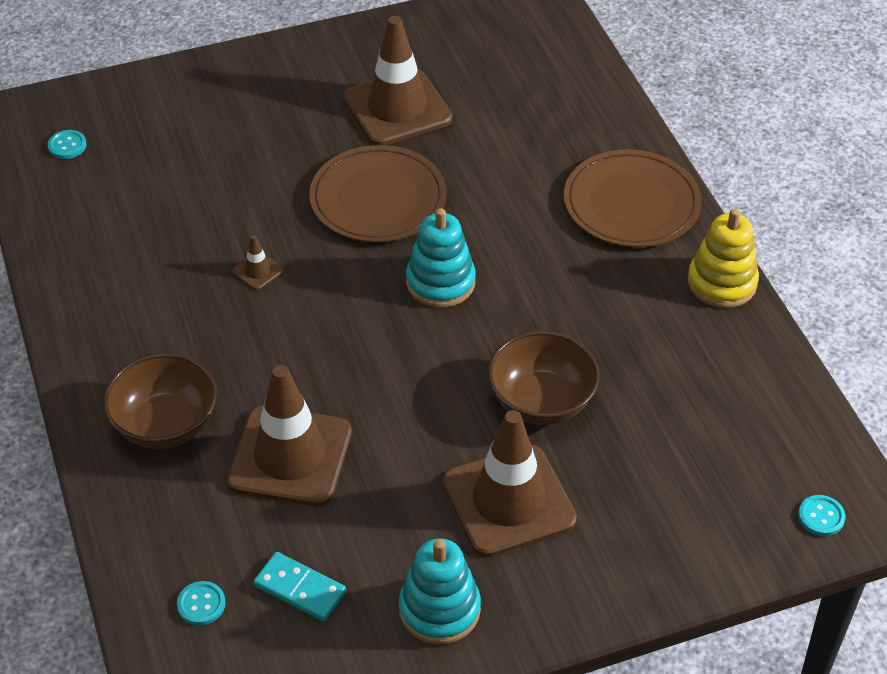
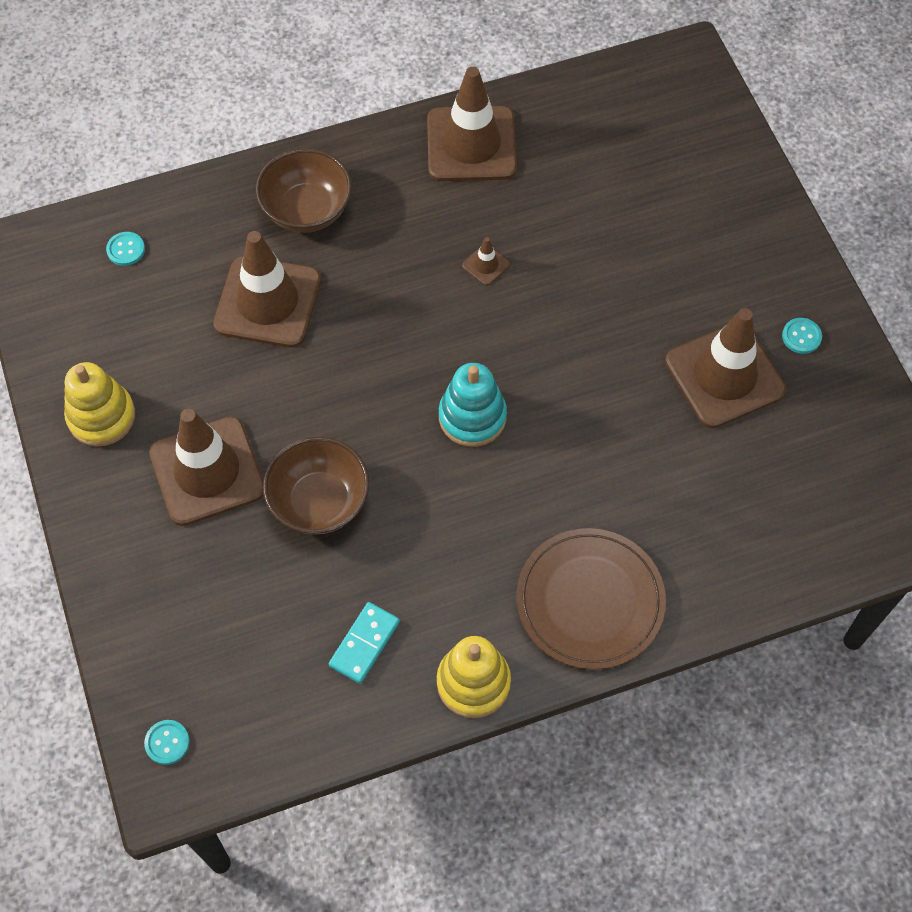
camera: 90 degrees right, 15 degrees up
(67, 146) = (647, 103): turquoise button -> turquoise button (801, 336)
(96, 282) = (471, 144): none -> brown traffic cone
(300, 589) = (132, 316): turquoise domino -> turquoise domino (364, 643)
(378, 199) = (586, 361): brown plate -> none
(439, 609) = (101, 416): turquoise stacking toy -> yellow stacking toy

